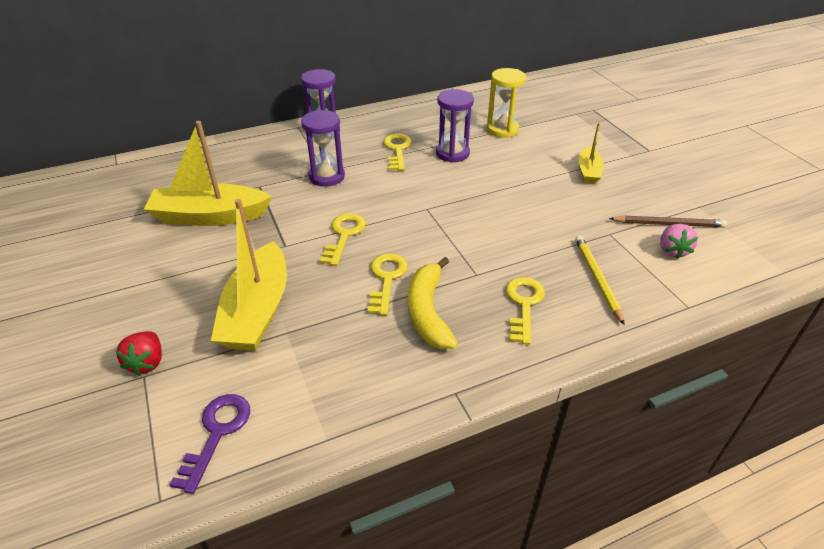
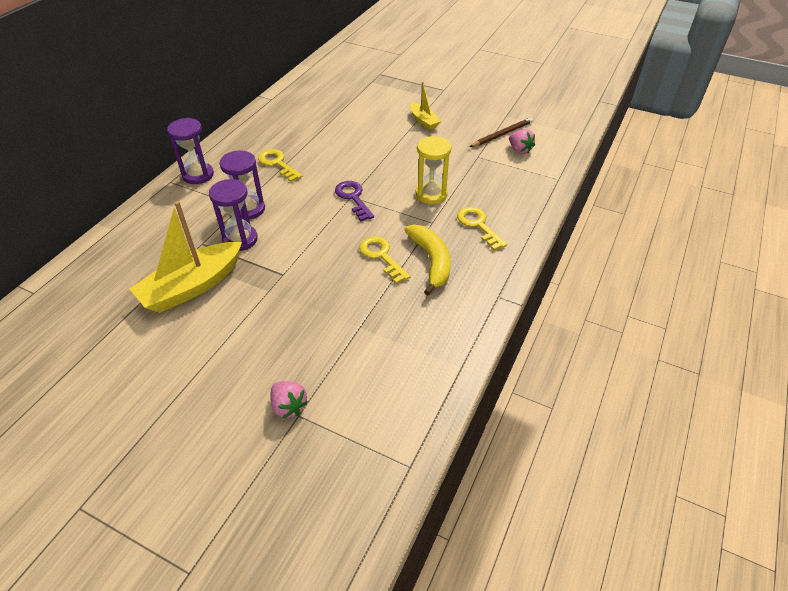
camera: 40 degrees left, 5 degrees up
(147, 362) = (288, 406): red strawberry -> pink strawberry
(217, 433) = (394, 409): purple key -> purple key (353, 198)
(257, 311) = (322, 326): yellow boat -> none
(344, 235) = (317, 244): yellow key -> none
(428, 312) = (431, 261): yellow banana -> yellow banana turned 150 degrees counterclockwise
(452, 153) = (321, 148): purple hourglass -> purple hourglass (240, 239)
(502, 129) = (335, 114): yellow hourglass -> yellow hourglass (431, 194)
(597, 279) = (499, 188): yellow pencil -> none

